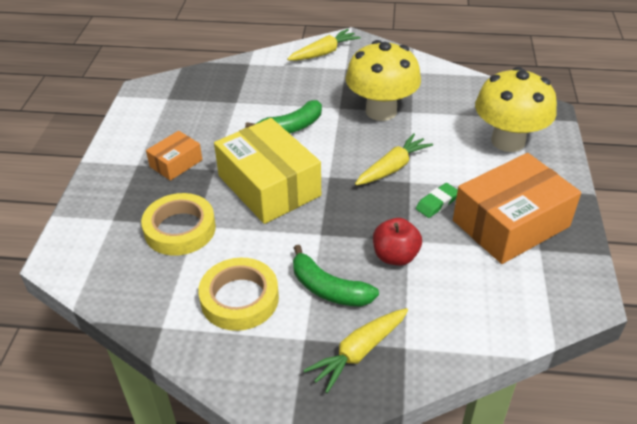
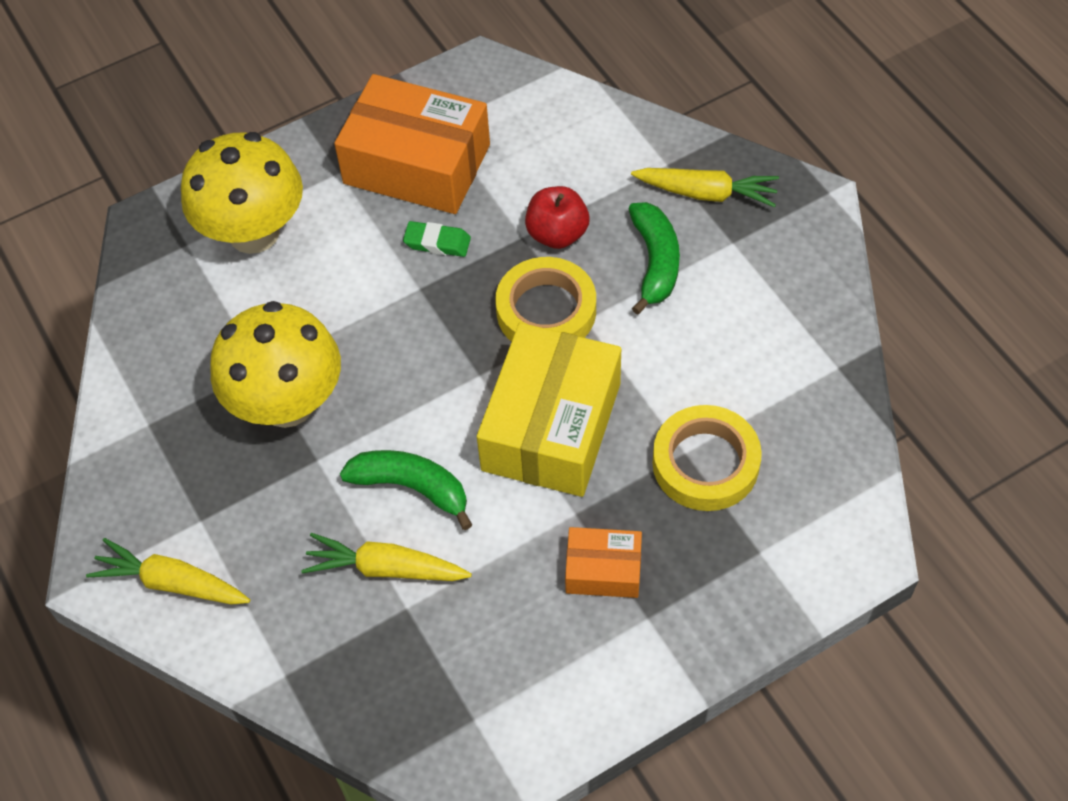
camera: 125 degrees left, 15 degrees up
(239, 298) = (740, 328): yellow tape -> yellow tape (546, 311)
(393, 167) = (405, 319): yellow carrot -> yellow carrot (385, 568)

